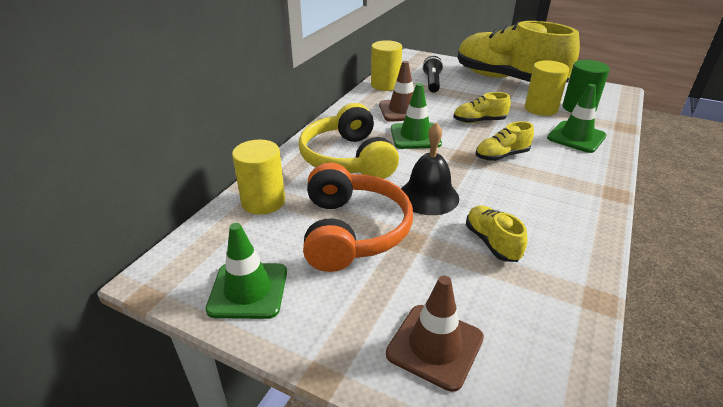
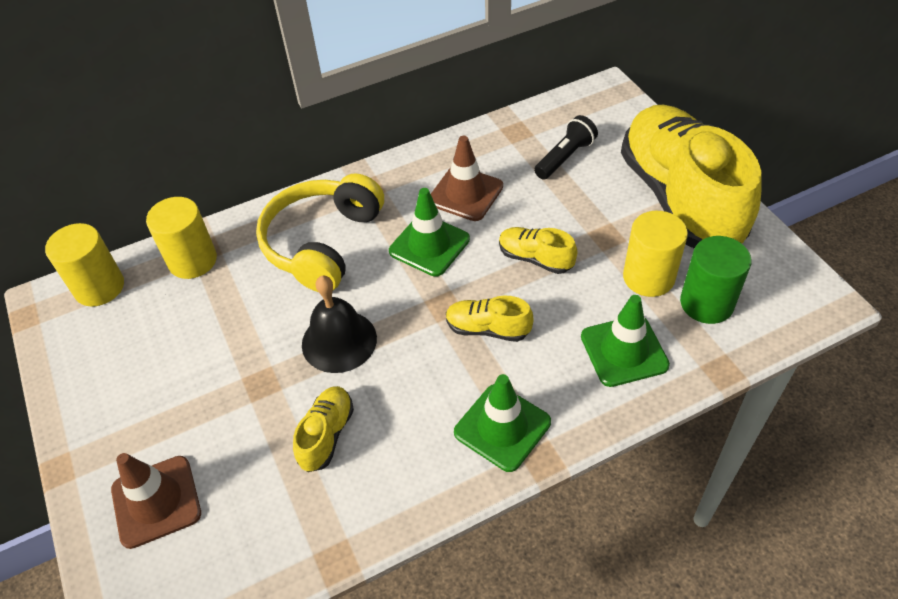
camera: 40 degrees right, 15 degrees up
(248, 290) = (90, 356): green traffic cone -> green traffic cone (502, 427)
(352, 231) = (225, 342): orange headphones -> none
(385, 85) = (499, 136): yellow cylinder -> yellow cylinder (99, 287)

